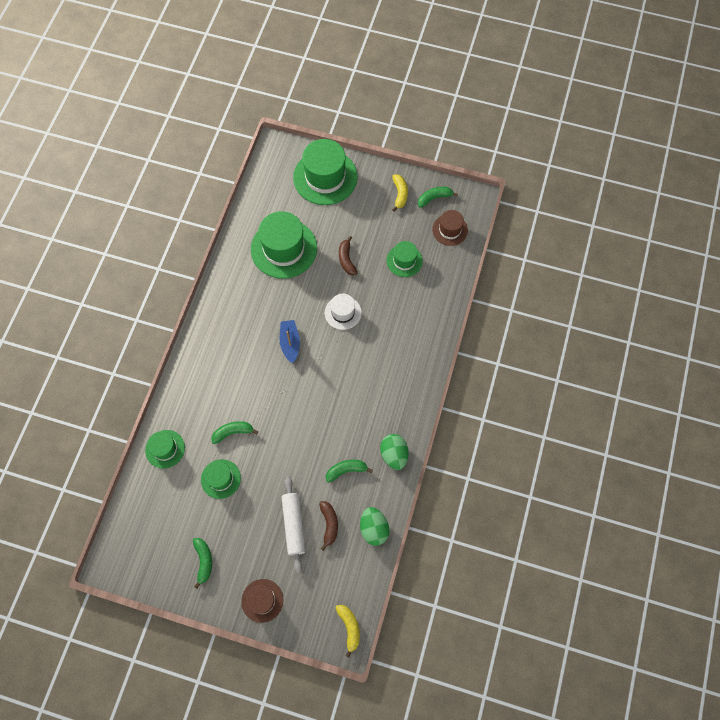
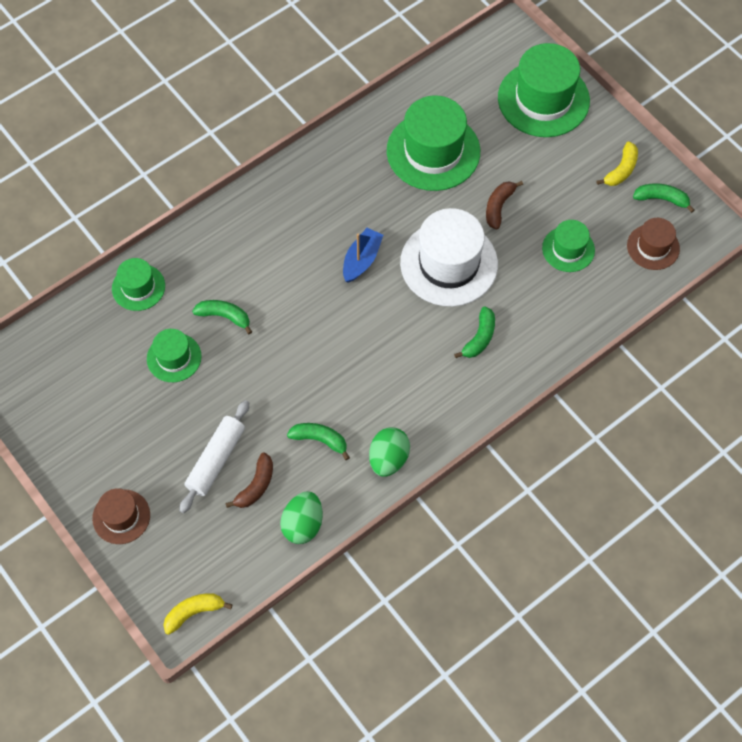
camera: 35 degrees right, 5 degrees down
(204, 561) = (91, 432): green banana -> green banana (479, 338)
(343, 312) = (449, 263): white hat -> white hat, size x1.85
(349, 627) = (194, 612): yellow banana -> yellow banana turned 135 degrees counterclockwise

